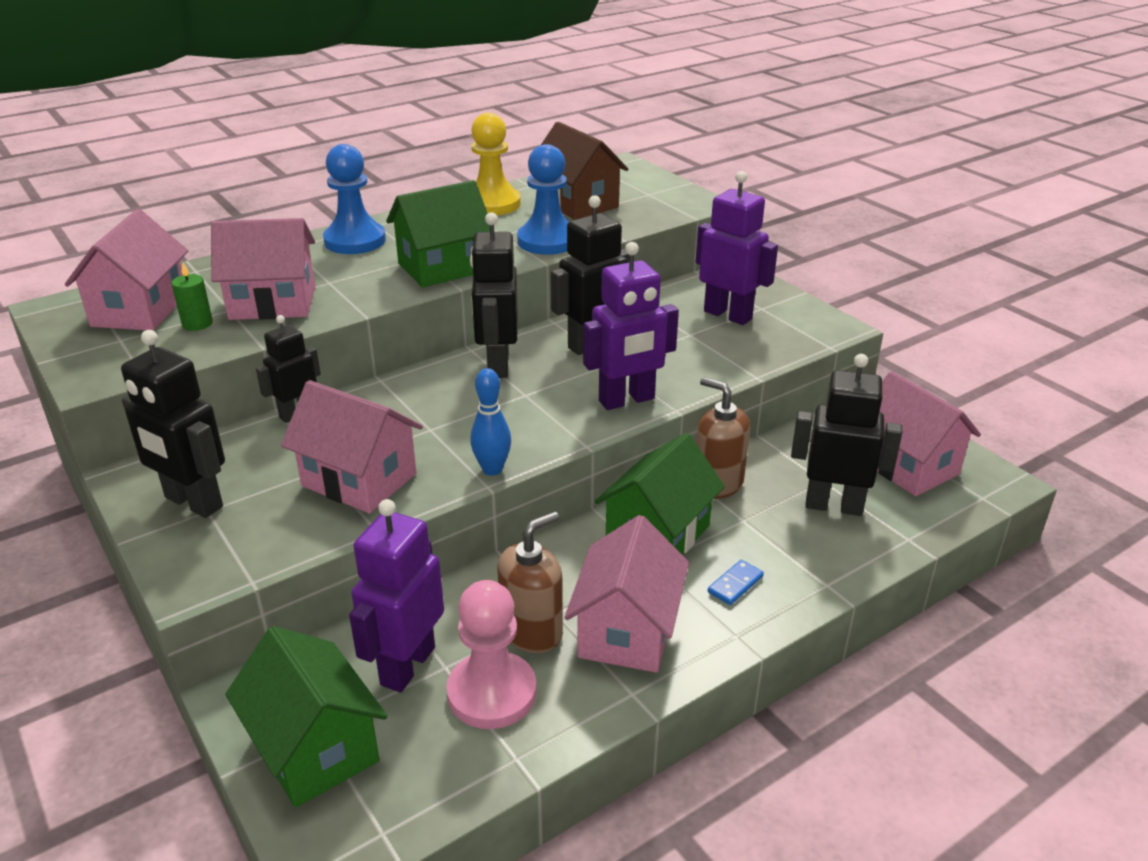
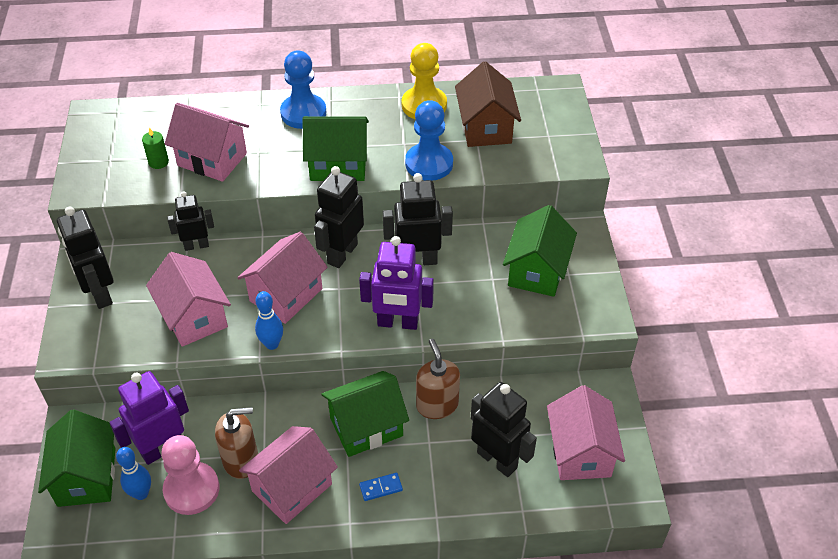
camera: 30 degrees right, 15 degrees up
(140, 310) = (136, 135): pink house -> pink house (286, 295)
(420, 730) = (141, 493): none -> blue bowling pin
(728, 315) = (537, 271): purple robot -> green house

